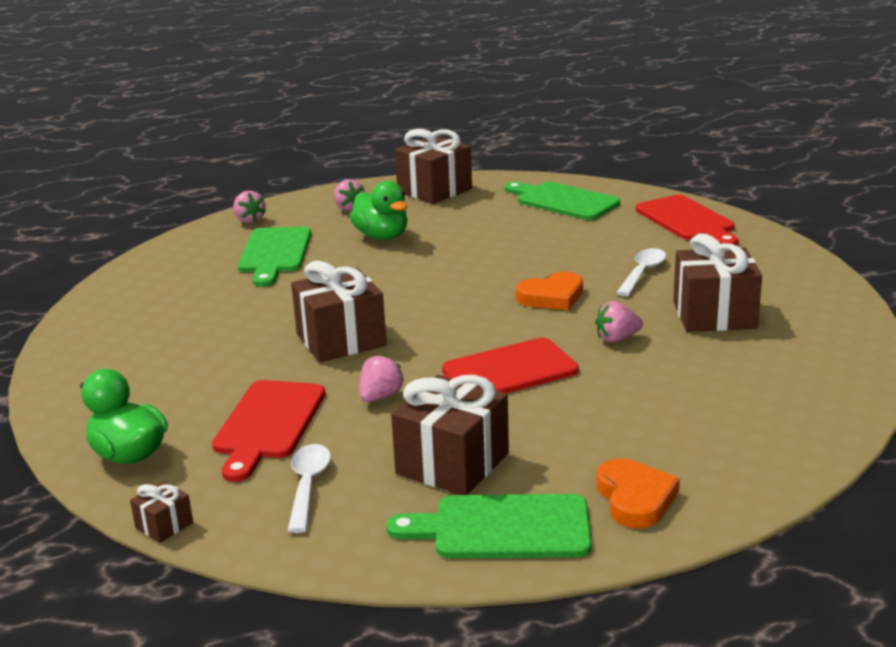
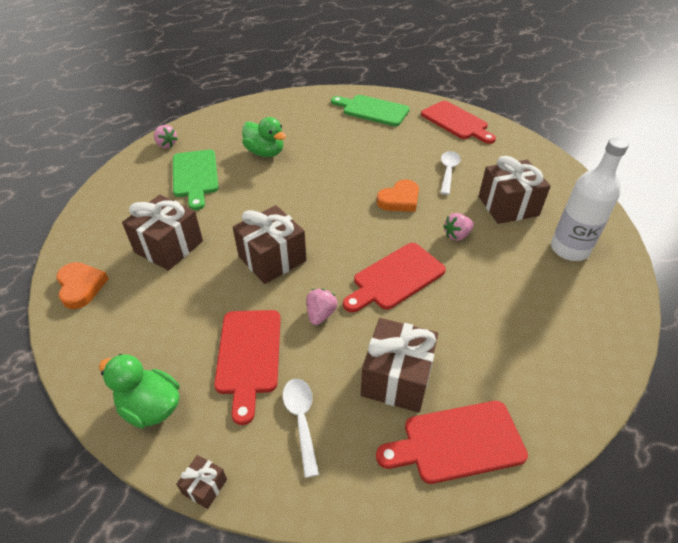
camera: 15 degrees left, 20 degrees up
(349, 208) = (233, 127): pink strawberry -> none
(434, 190) = (285, 106): brown gift -> brown gift (169, 246)
(502, 528) = (457, 442): green cutting board -> red cutting board
(635, 498) = (532, 394): orange heart -> orange heart (81, 287)
(783, 366) = (569, 249): none -> white bottle

